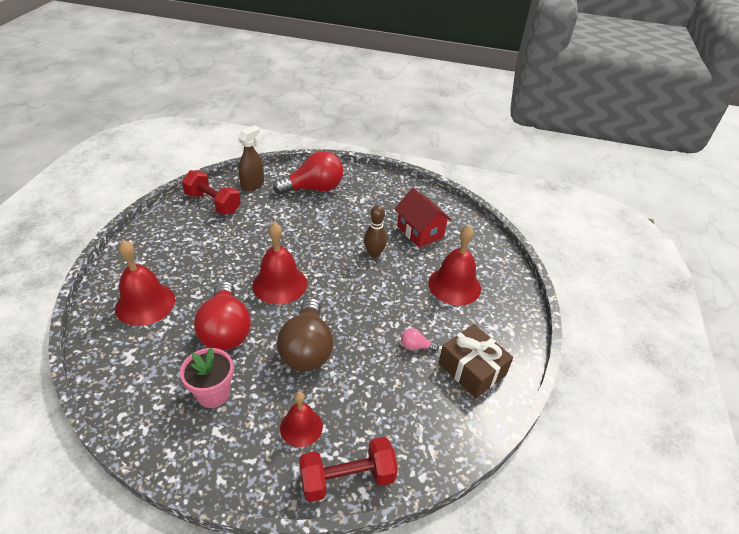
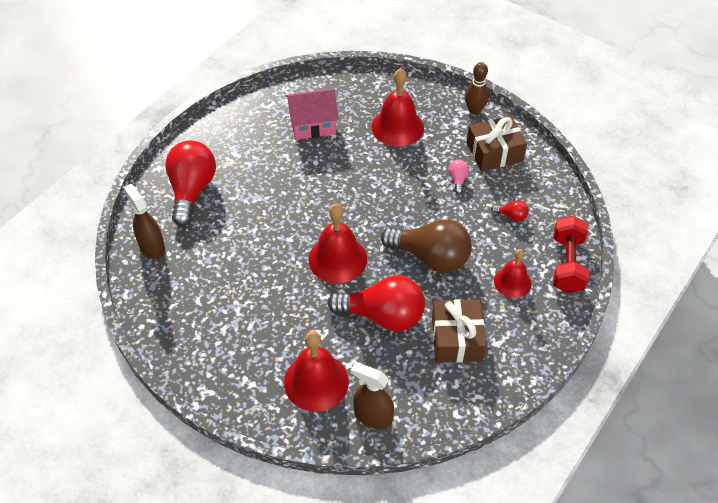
camera: 65 degrees left, 10 degrees up
(113, 350) = (372, 416): none -> brown spray bottle
(213, 203) = (168, 293): red dumbbell -> none
(213, 393) = (456, 338): pink flower pot -> brown gift
(374, 253) = (328, 171): brown bowling pin -> brown bowling pin (474, 110)
(392, 405) = (511, 216): none -> red light bulb
(415, 346) = (457, 180): pink light bulb -> pink light bulb turned 150 degrees clockwise
(420, 232) = (312, 124): red house -> pink house

